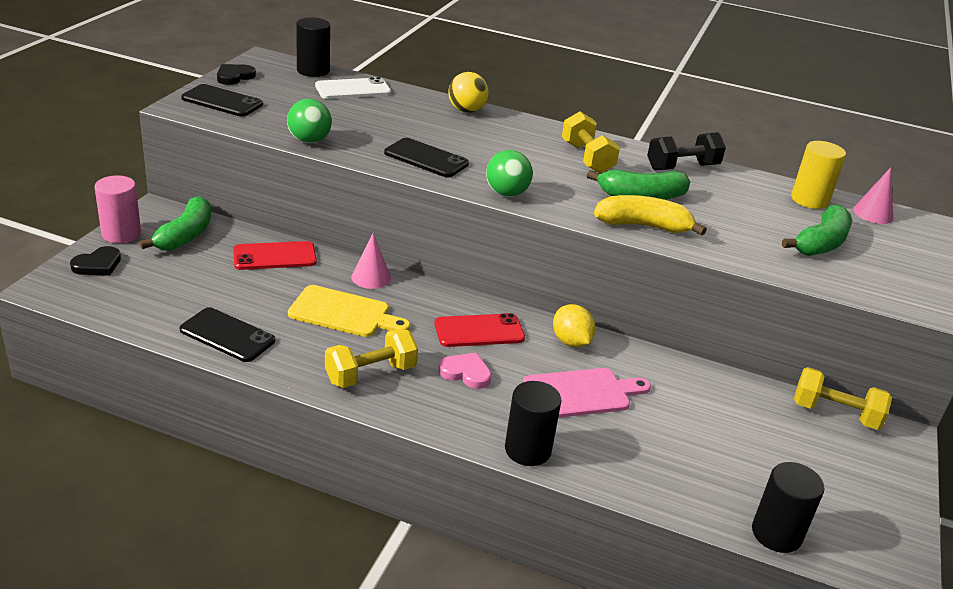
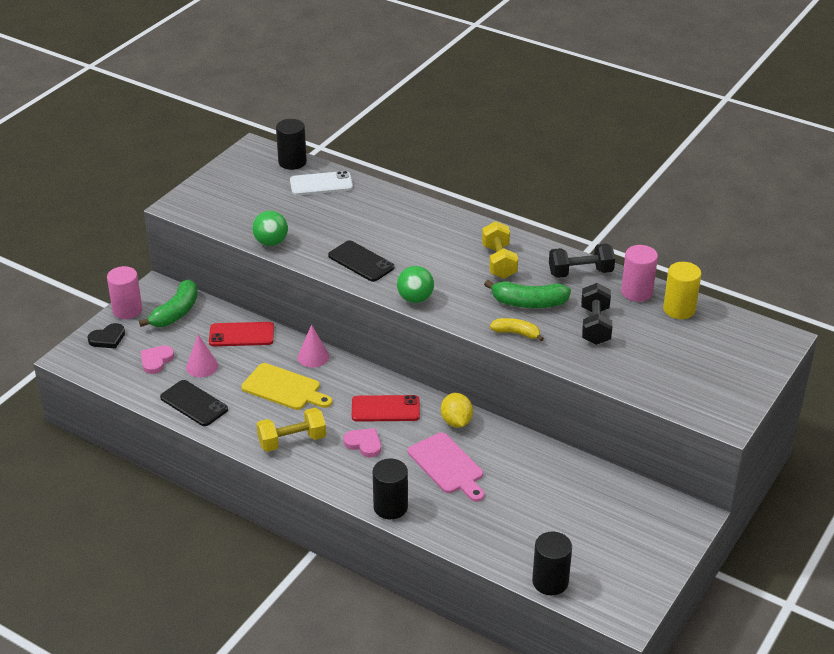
camera: 15 degrees right, 5 degrees up
(167, 287) = (156, 360): none -> pink heart
(222, 101) = (210, 199): black phone -> none
(234, 76) = (224, 170): black heart -> none
(466, 110) = (412, 208): yellow ball -> none
(581, 393) = (447, 466): pink cutting board -> pink cutting board turned 60 degrees clockwise
(643, 226) = (516, 333): yellow banana -> yellow banana, size x0.63
(729, 217) = (595, 326): none -> black dumbbell
(754, 184) = (637, 292): none -> pink cylinder
(820, 243) = (662, 354): green banana -> none
(835, 414) = (648, 495): yellow dumbbell -> none
(873, 213) = (730, 325): pink cone -> pink cone (202, 366)

